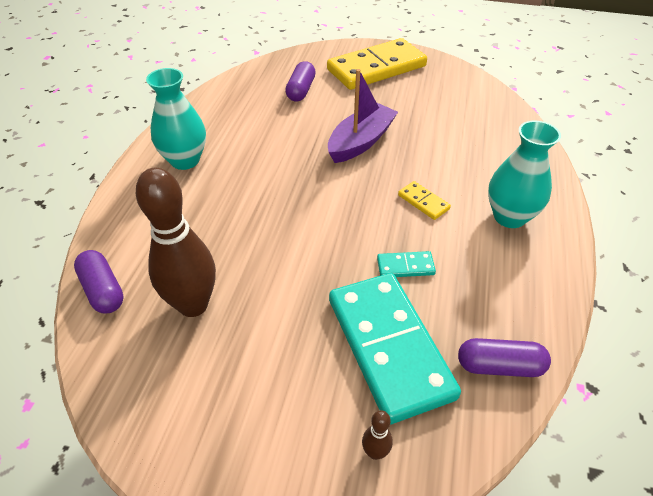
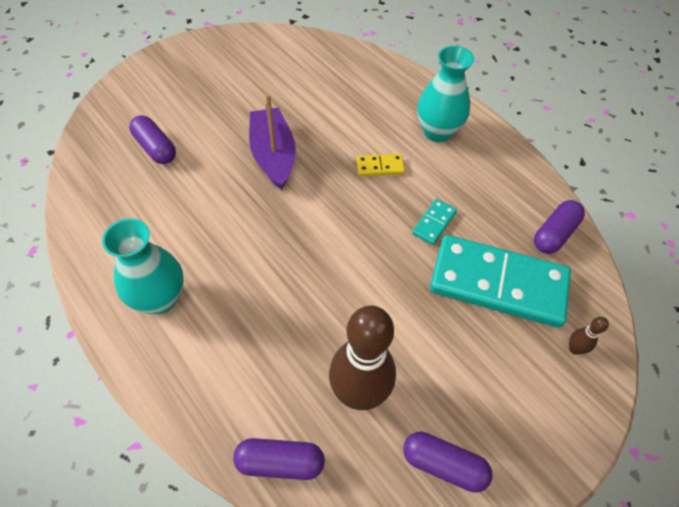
camera: 55 degrees left, 10 degrees up
(167, 398) = (443, 465): none -> purple capsule
(376, 68) = (187, 78): yellow domino -> none

